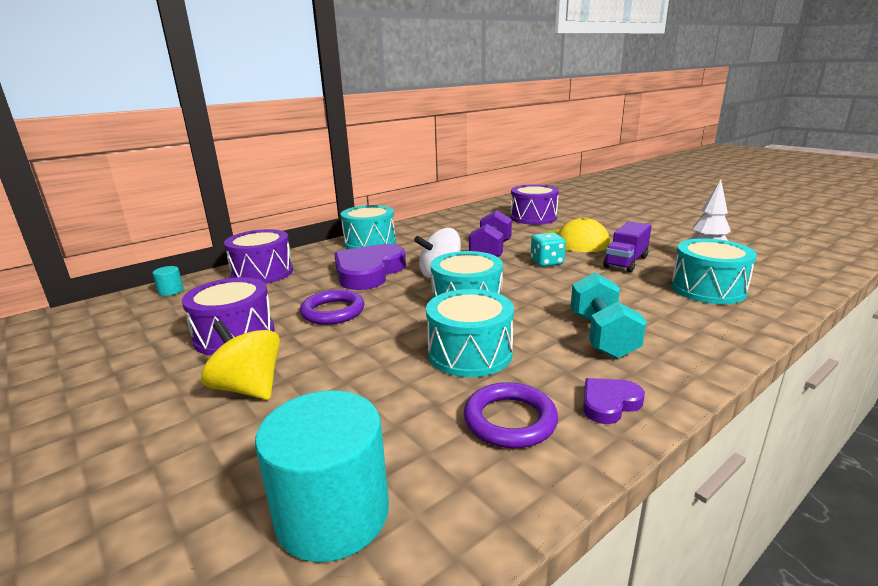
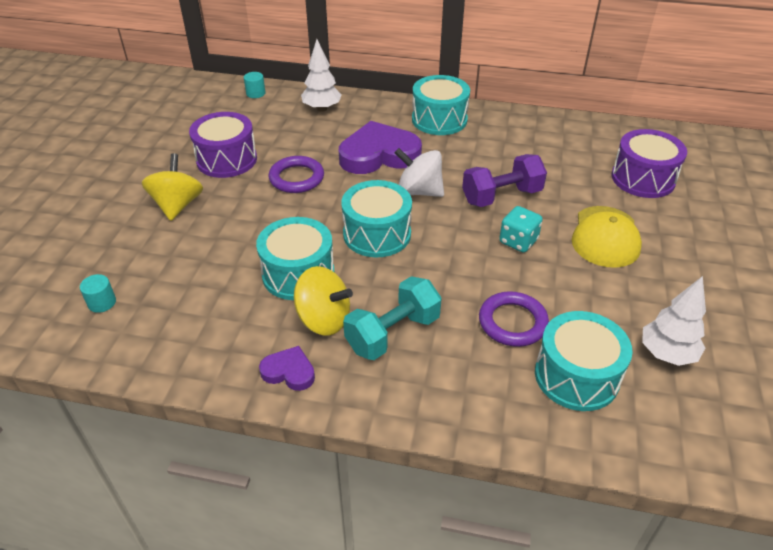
camera: 50 degrees right, 20 degrees up
(262, 273) = (322, 108): purple drum -> white tree
(333, 514) = (102, 302): turquoise cylinder -> turquoise cylinder, size x0.42
(510, 420) = (230, 331): purple ring -> purple ring (512, 322)
(550, 361) = (323, 319): none -> yellow spinning top
(626, 262) = (585, 294): purple truck -> none

